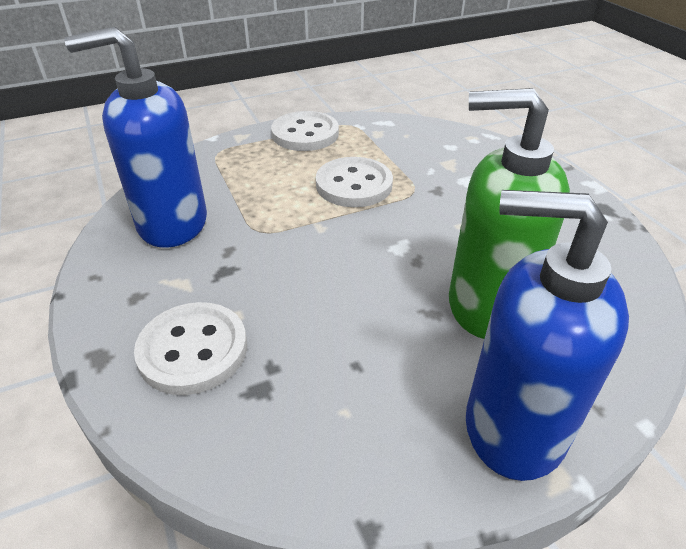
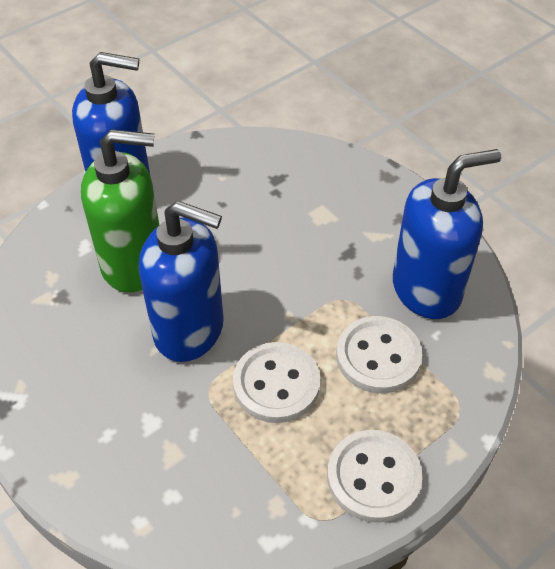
camera: 165 degrees right, 10 degrees up
(193, 350) = (331, 191): white button -> white button (378, 356)
(425, 232) = (189, 330): none -> blue soap dispenser

